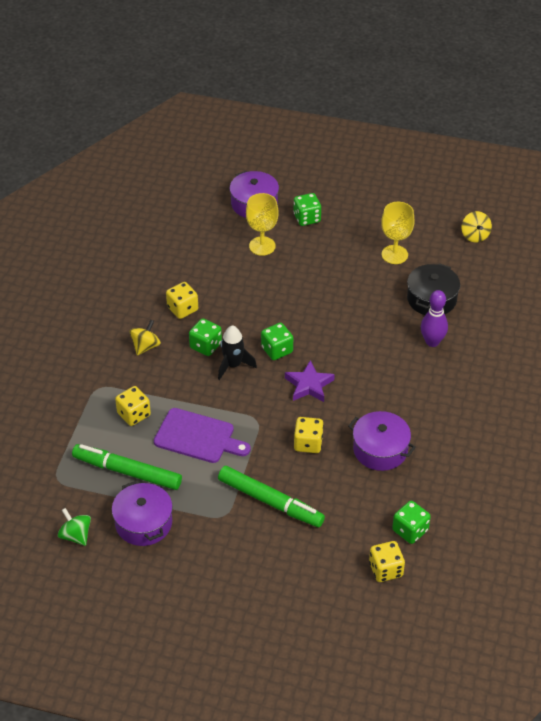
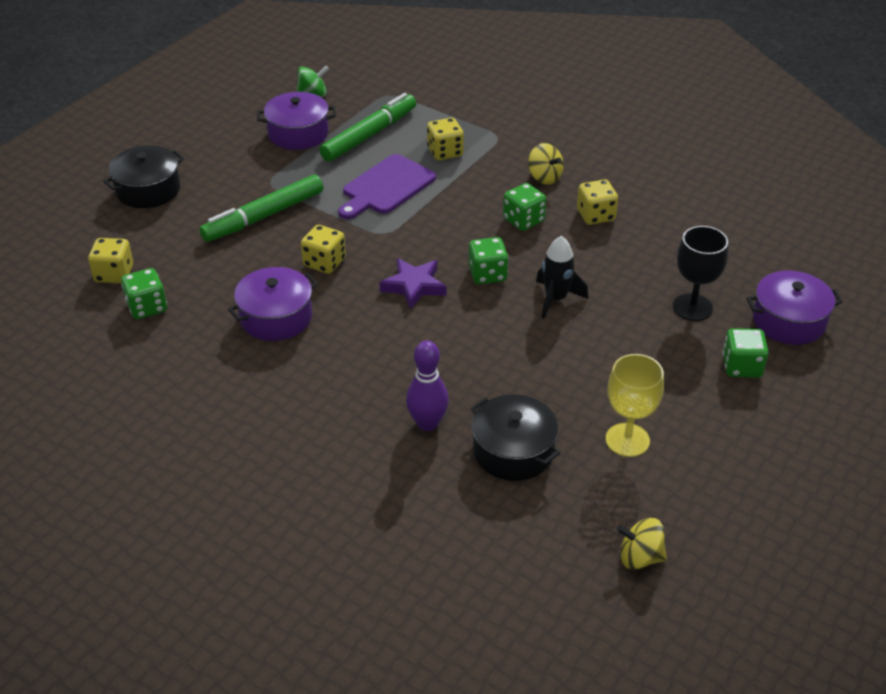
camera: 110 degrees right, 5 degrees down
(233, 365) = (480, 234): black rocket -> black rocket (556, 299)
(262, 246) = (692, 307): yellow goblet -> black goblet
(271, 598) = (148, 190): none -> black pot

